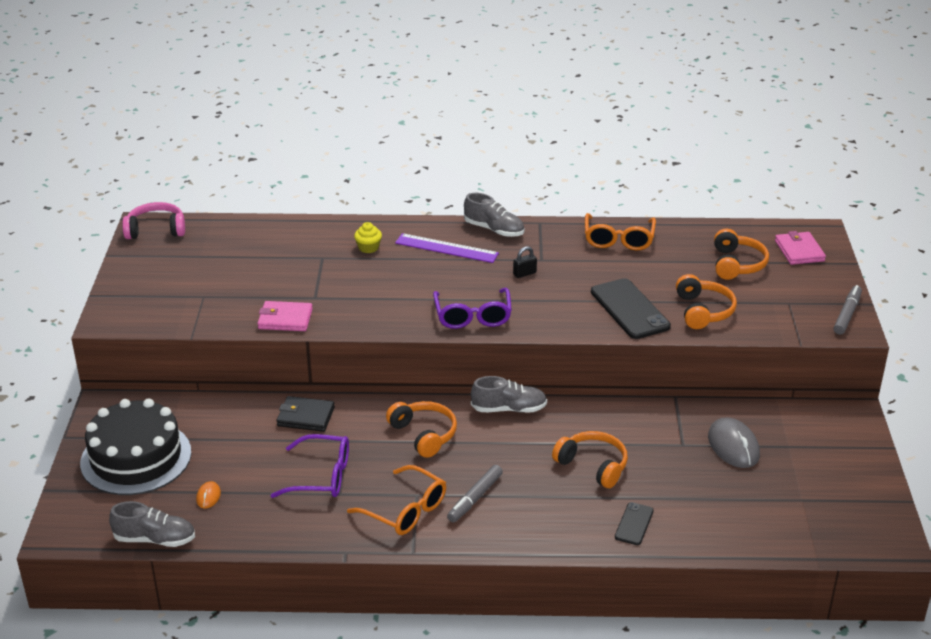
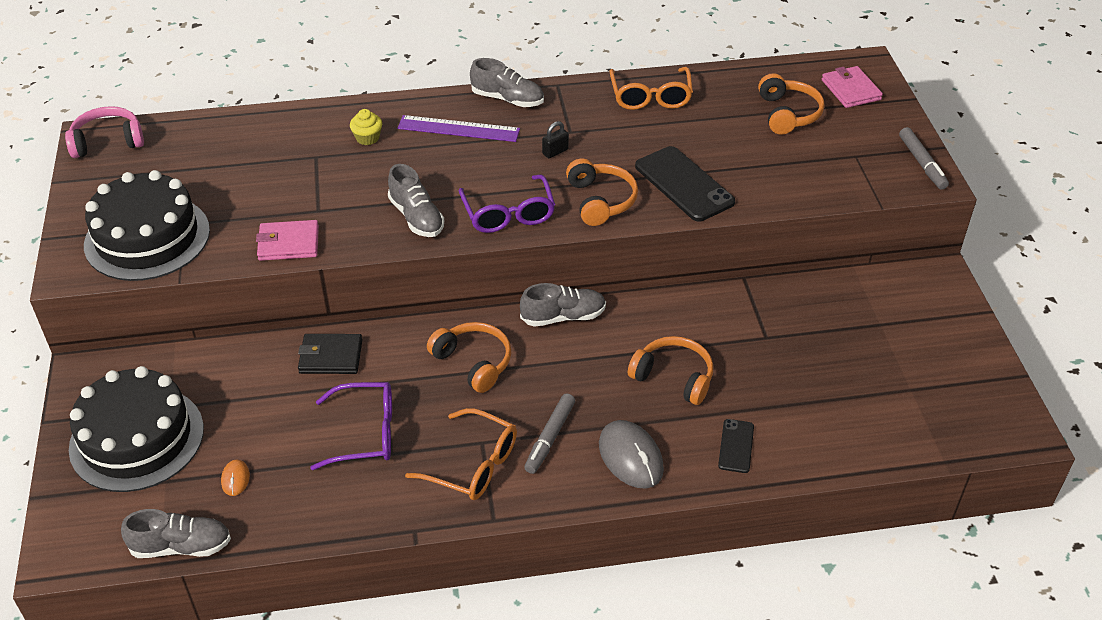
camera: 10 degrees left, 10 degrees up
(172, 303) = (147, 237): none -> black cake
(395, 311) = (416, 217): none -> grey shoe
(703, 311) = (766, 177): orange headphones -> orange headphones (600, 201)
(733, 446) = (821, 332): grey mouse -> grey mouse (631, 457)
(847, 314) = (922, 163): grey marker -> grey marker turned 150 degrees clockwise

